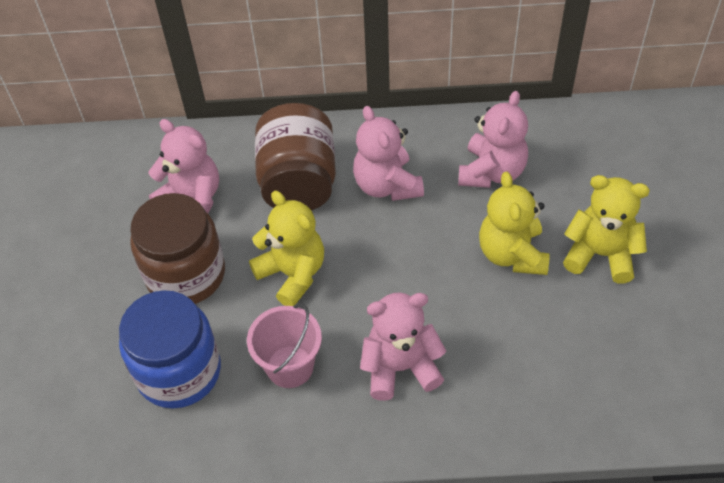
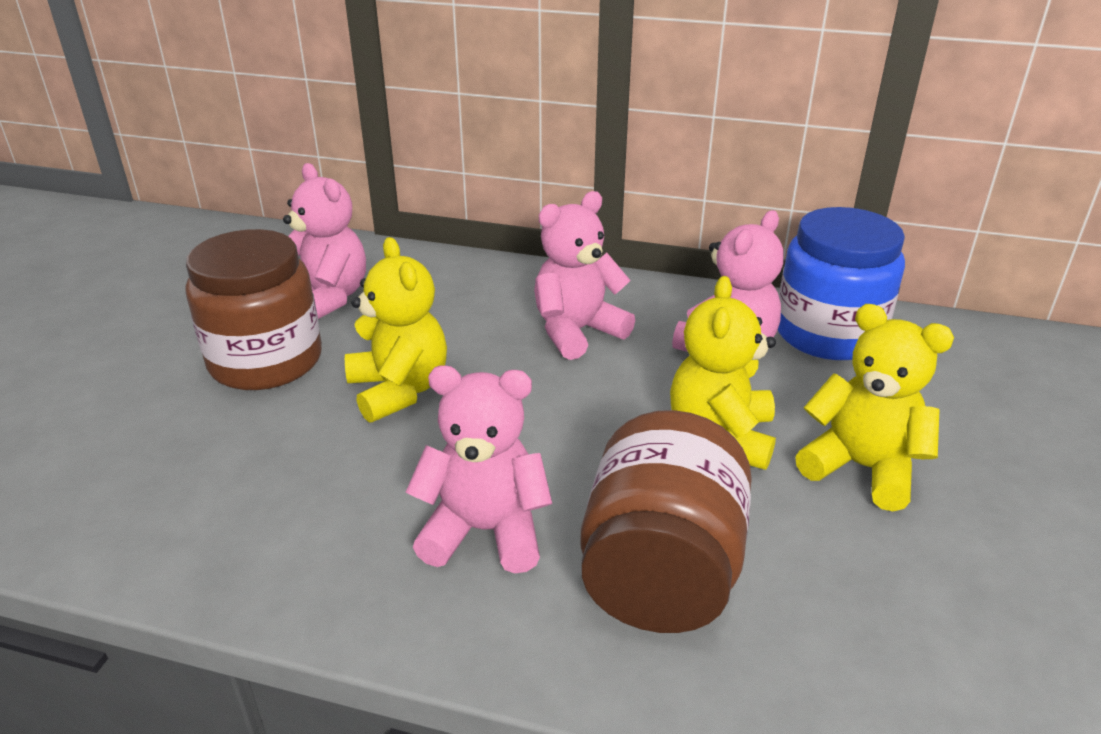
camera: 15 degrees right, 20 degrees down
(179, 371) = (175, 456): blue jar -> blue jar (828, 334)
(290, 366) = (326, 489): pink bucket -> none
(298, 182) = (466, 307): brown jar -> brown jar (661, 572)
(387, 185) = (577, 331): pink teddy bear -> pink teddy bear turned 60 degrees clockwise

